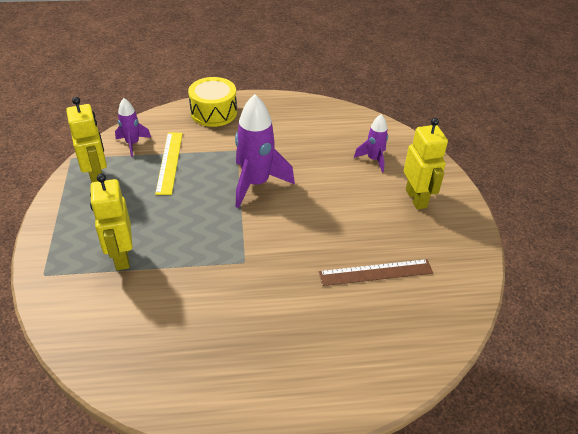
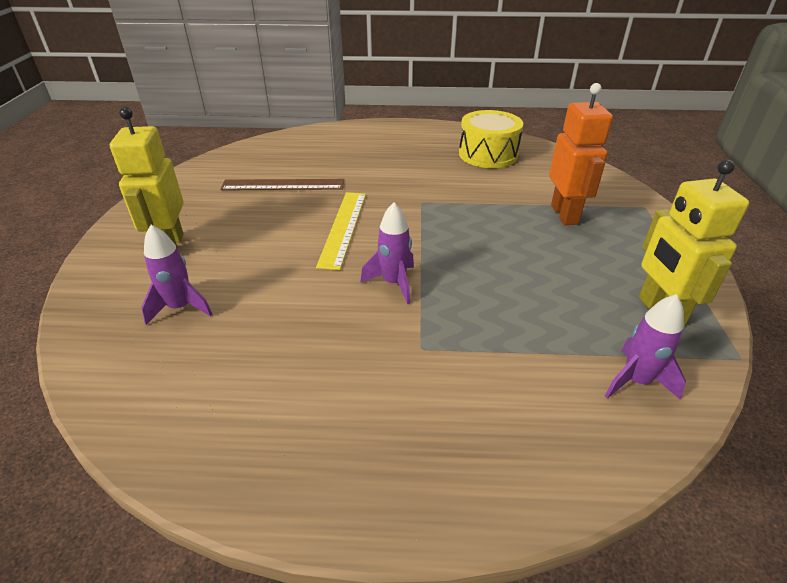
camera: 170 degrees left, 5 degrees down
(121, 257) = (565, 214): yellow robot -> orange robot
(169, 162) = (545, 332): yellow ruler -> yellow ruler (343, 228)
(214, 112) = (472, 464): yellow drum -> yellow drum (488, 154)
(256, 184) = (393, 283): purple rocket -> purple rocket, size x0.55

